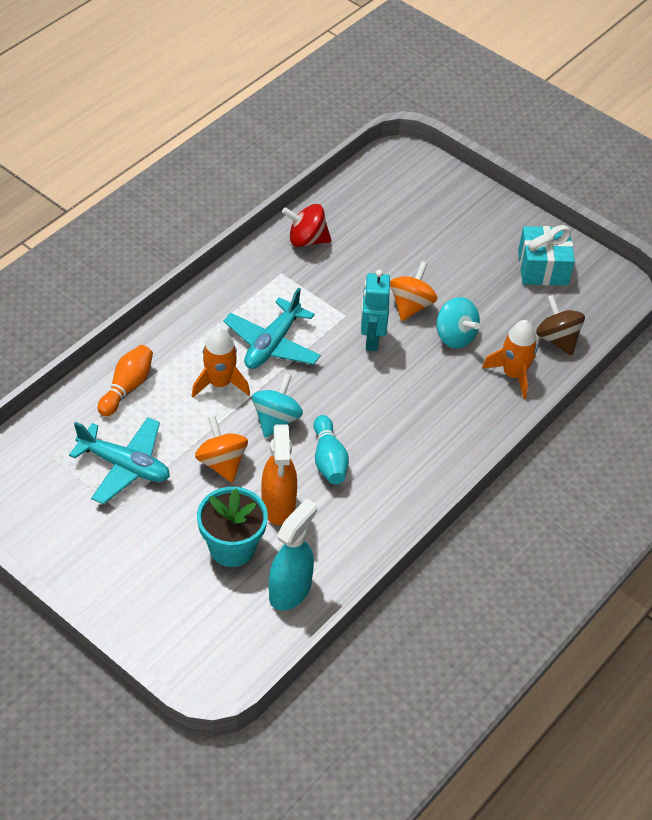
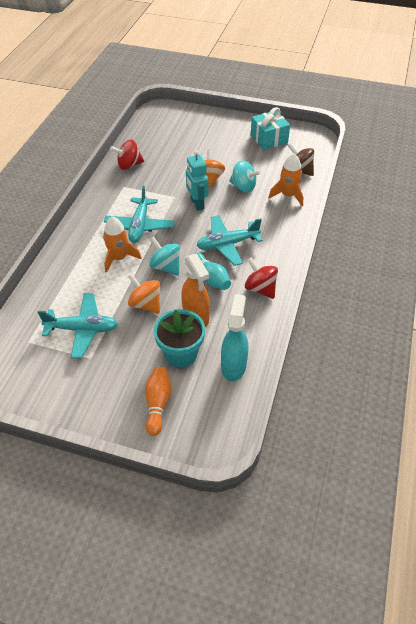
camera: 20 degrees left, 0 degrees up
(127, 387) = (60, 281): orange bowling pin -> orange bowling pin (158, 404)
(276, 419) = (166, 266): turquoise spinning top -> turquoise spinning top turned 45 degrees counterclockwise
(379, 418) = (227, 244): none -> turquoise plane
(387, 501) = (260, 288): none -> red spinning top

